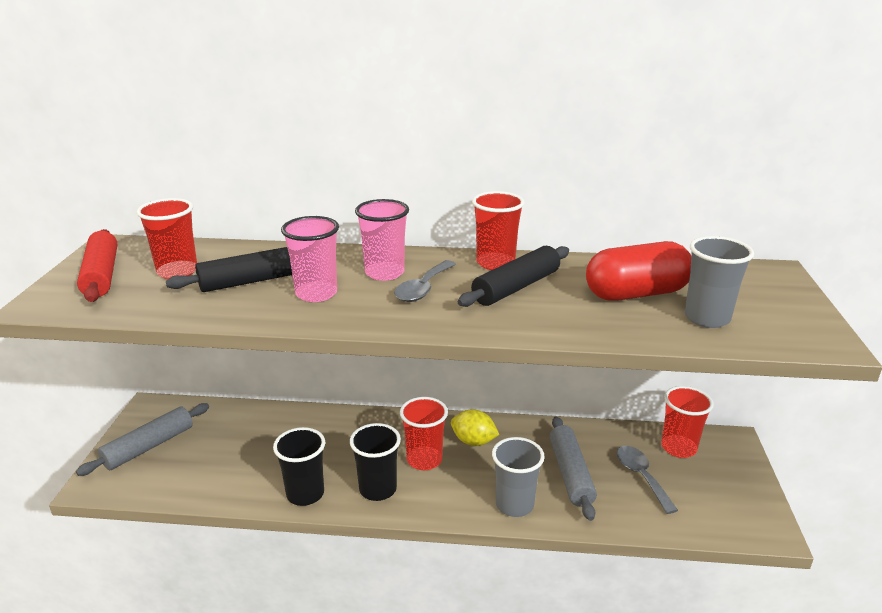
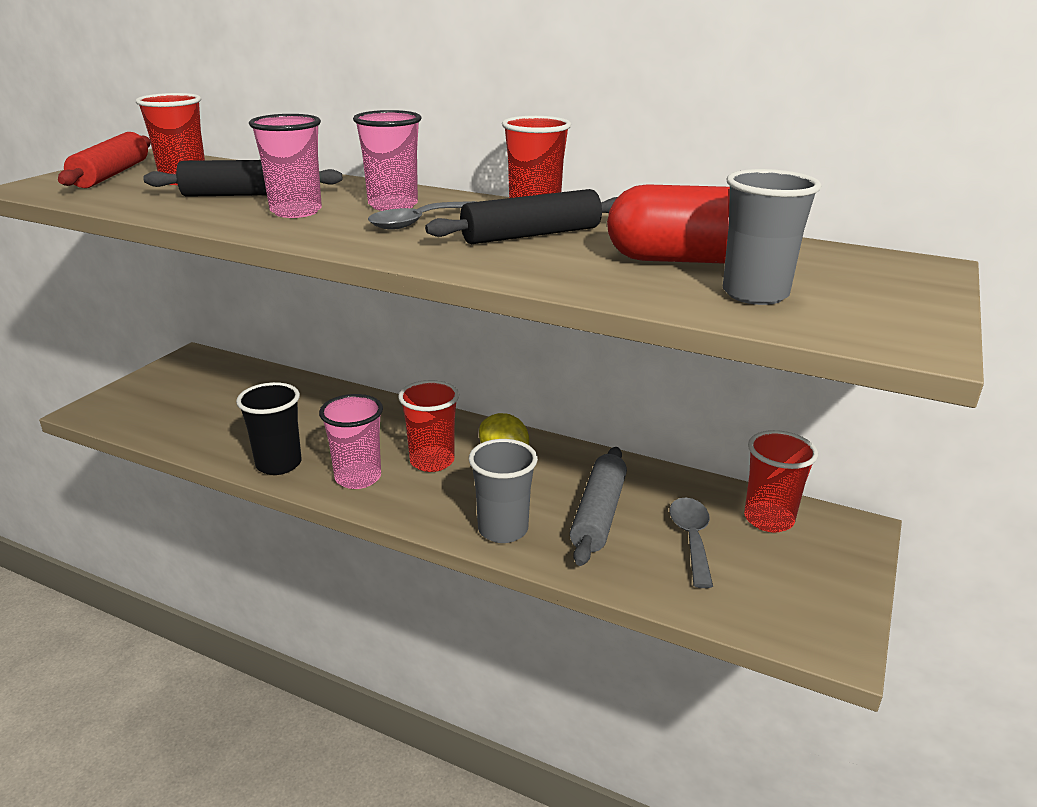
camera: 20 degrees right, 0 degrees up
(149, 446) = (164, 389): grey rolling pin -> none
(378, 489) = (358, 478): black cup -> pink cup

